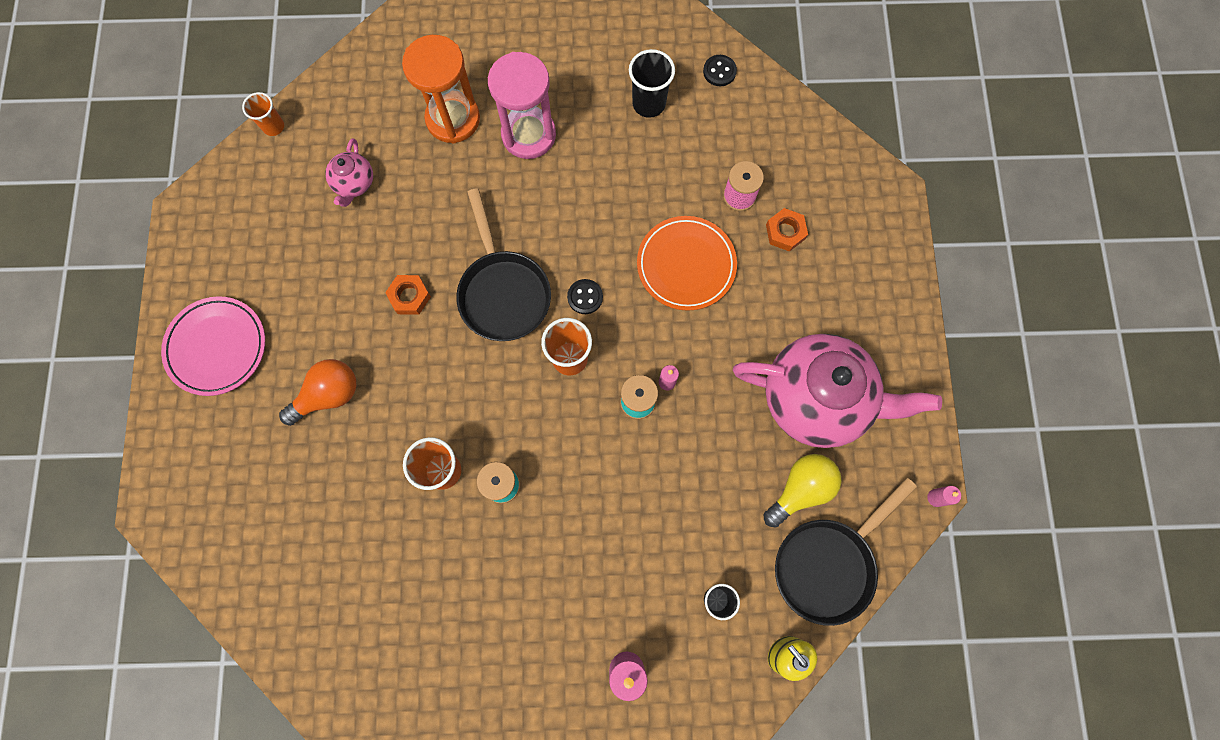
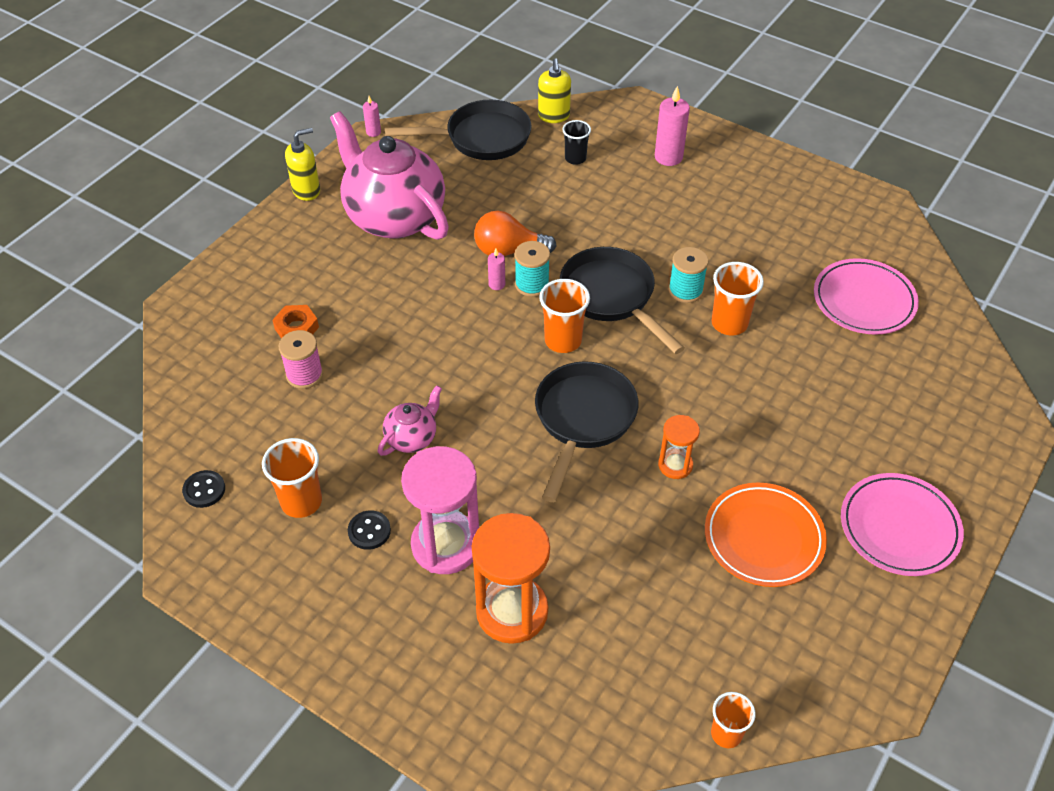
camera: 145 degrees left, 25 degrees down
(328, 395) = (802, 428): orange light bulb -> orange light bulb (508, 250)
(336, 582) = (864, 300): none -> pink plate
(354, 183) = (667, 606): pink teapot -> pink teapot (412, 438)
(409, 296) = (675, 465): orange nut -> orange hourglass
(561, 433) = (611, 297): none -> black pan
(585, 297) = (512, 376): black button -> black button (369, 531)
(649, 104) = (301, 502): black cup -> orange cup
(686, 265) = (403, 351): orange plate -> orange plate (763, 538)
(800, 489) = (460, 179): yellow light bulb -> none
(920, 378) = (306, 191): none -> yellow soap dispenser

